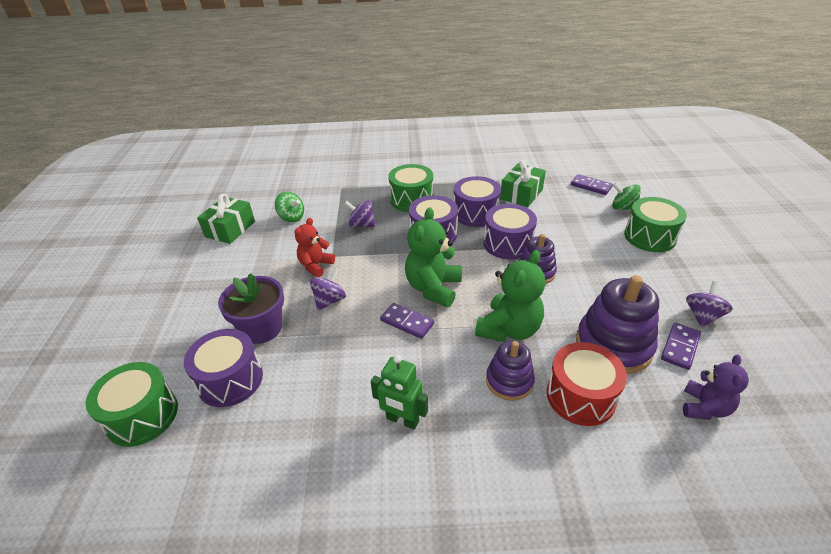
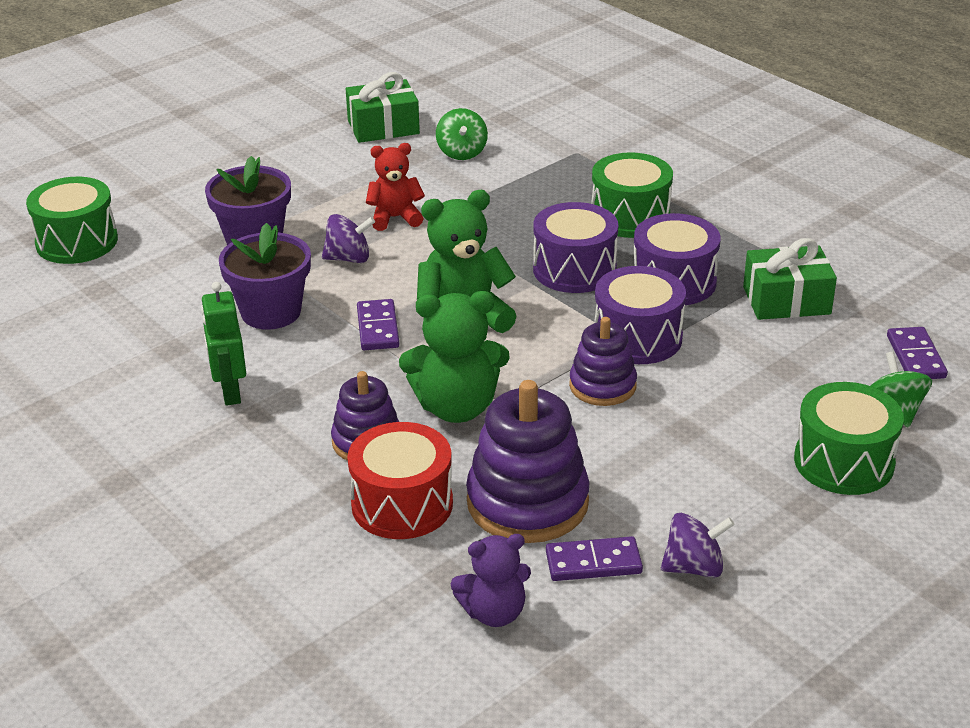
camera: 50 degrees right, 5 degrees down
(230, 380) = (167, 262): purple drum -> none
(341, 358) = (271, 312): none -> purple flower pot
(361, 225) = (517, 208): purple spinning top -> none

